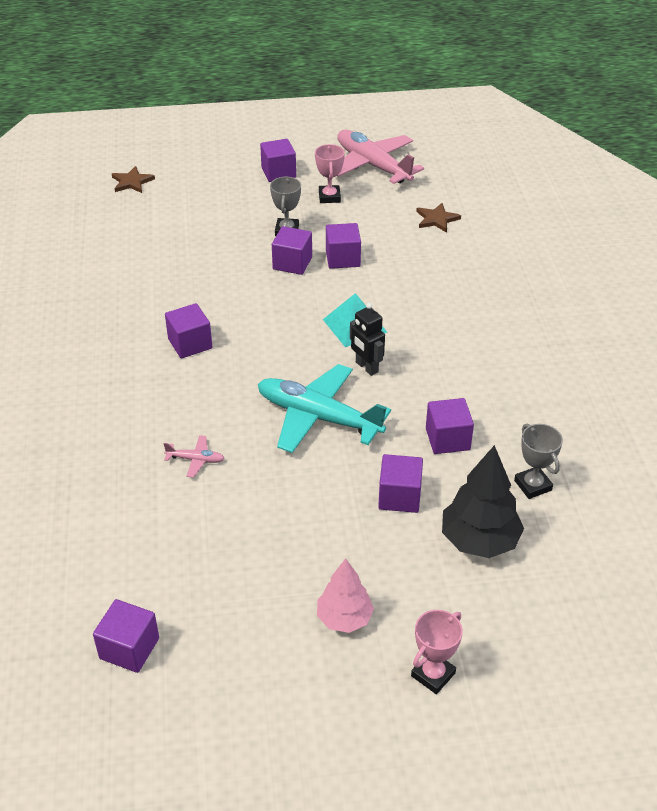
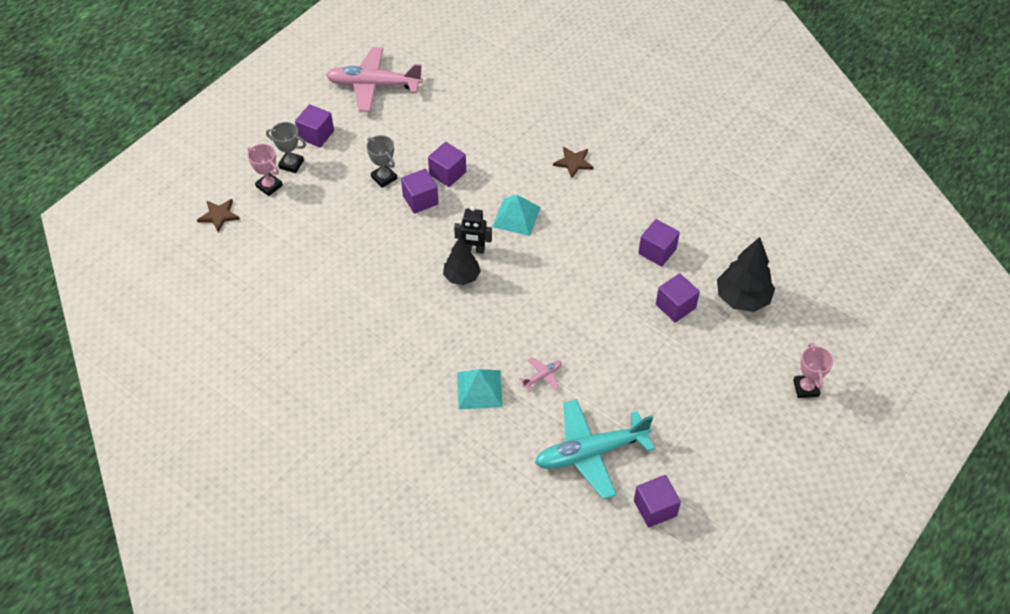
camera: 45 degrees left, 10 degrees up
(132, 429) = (479, 389): none -> turquoise pyramid
(190, 344) = (434, 306): purple cube -> none
(242, 338) = (462, 277): none -> black tree
(318, 417) = (573, 294): turquoise plane -> turquoise plane (590, 453)
(329, 197) = (377, 131): pink trophy -> pink trophy (269, 186)
(344, 618) = (733, 396): pink tree -> none
(366, 367) = (559, 240): black robot -> black robot (474, 250)
(437, 219) = (468, 102): brown star -> brown star (573, 162)
(533, 485) = (729, 245): grey trophy -> grey trophy (291, 164)

